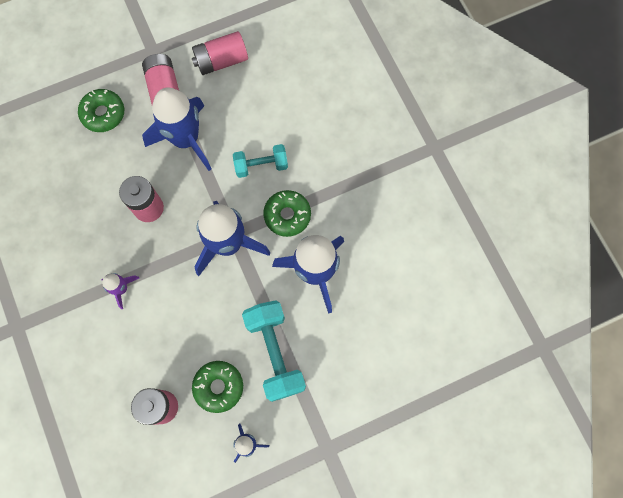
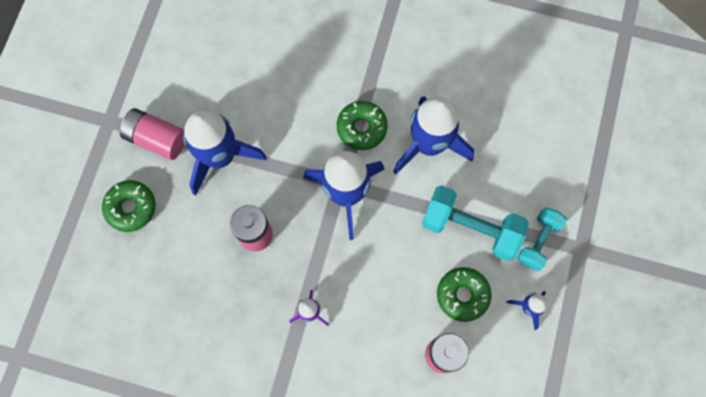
camera: 50 degrees left, 0 degrees up
(221, 61) = (173, 72): pink battery -> none
(261, 165) = (299, 114): turquoise dumbbell -> turquoise dumbbell (538, 242)

